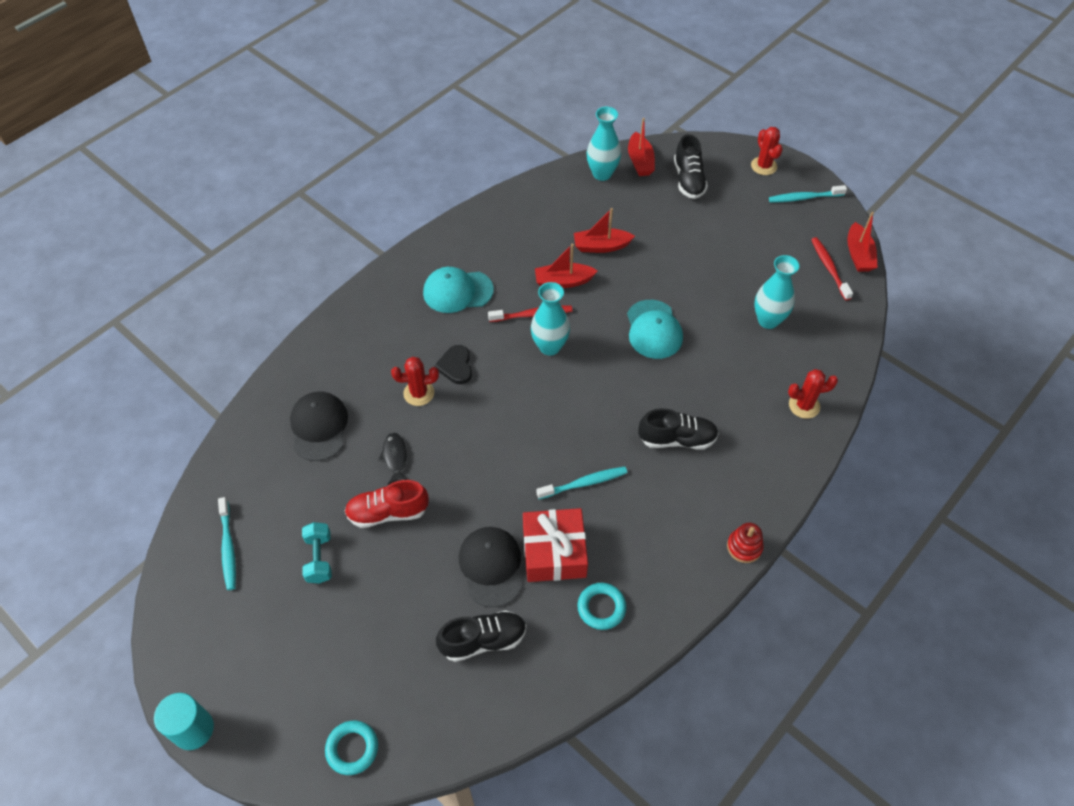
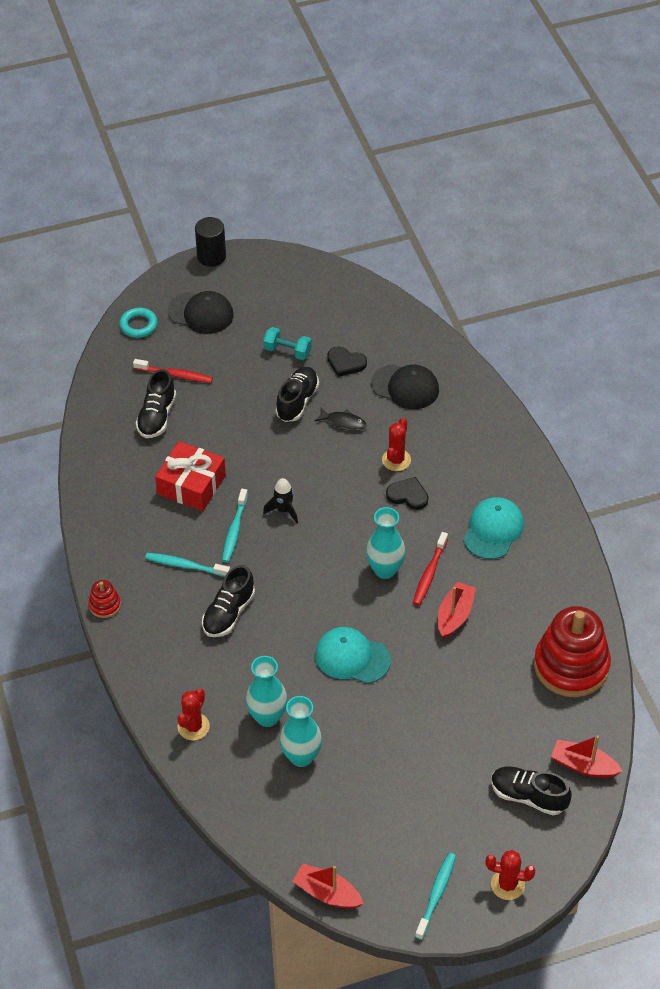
camera: 120 degrees right, 5 degrees down
(193, 729) = (211, 256): turquoise cylinder -> black cylinder
(228, 548) = (333, 306): turquoise toothbrush -> turquoise toothbrush (185, 566)
(310, 494) = (345, 363): none -> black heart
(388, 512) = (297, 401): red shoe -> black shoe
(491, 567) = (208, 443): black cap -> black cap (201, 313)
(534, 454) = (283, 510): none -> black rocket
(560, 196) = (571, 666): none -> red stacking toy
(601, 246) = (481, 667): red boat -> none
(601, 608) = (128, 492): turquoise ring -> none
(602, 174) = (584, 720): turquoise vase -> turquoise vase (267, 717)
(829, 268) = (328, 853): red toothbrush -> red toothbrush (175, 375)

